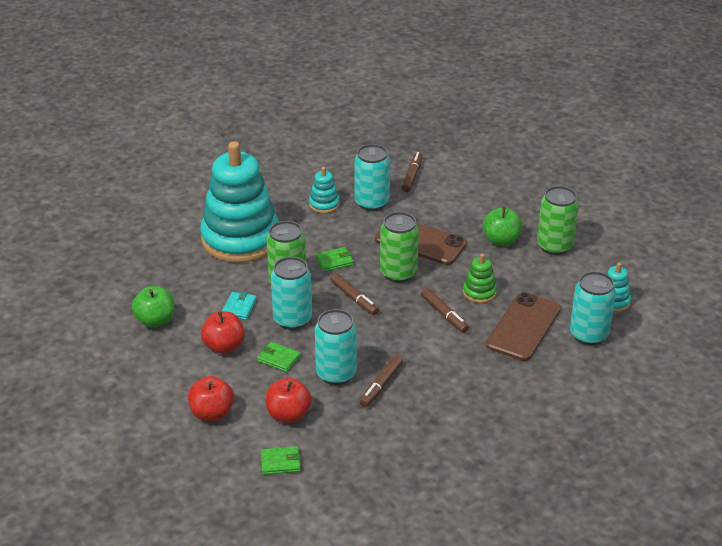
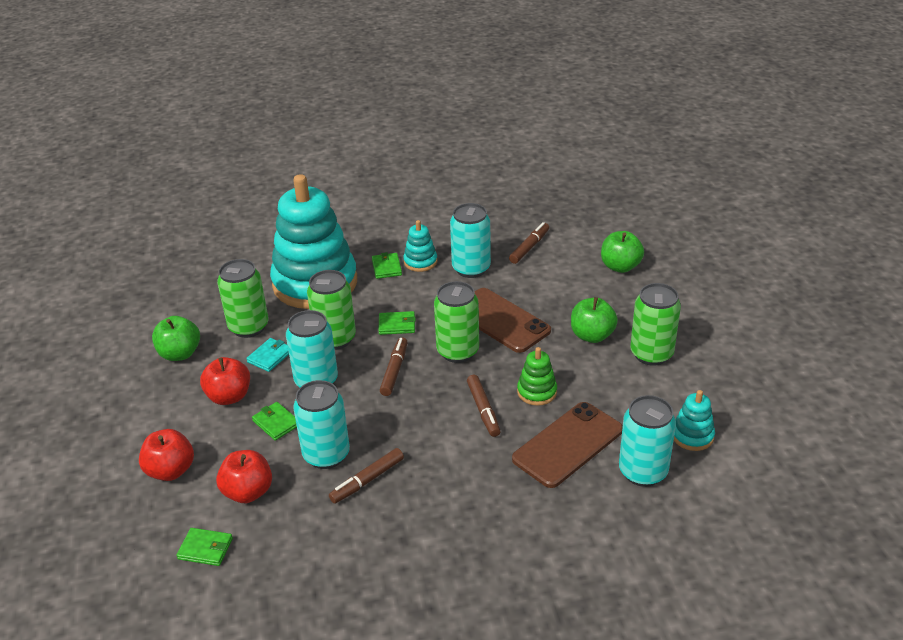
camera: 20 degrees right, 0 degrees up
(204, 287) = (248, 327): none -> green can
(297, 214) = (386, 267): none -> green wallet
(354, 298) = (394, 371): brown marker -> brown marker turned 150 degrees counterclockwise
(496, 180) = (620, 266): none -> green apple

